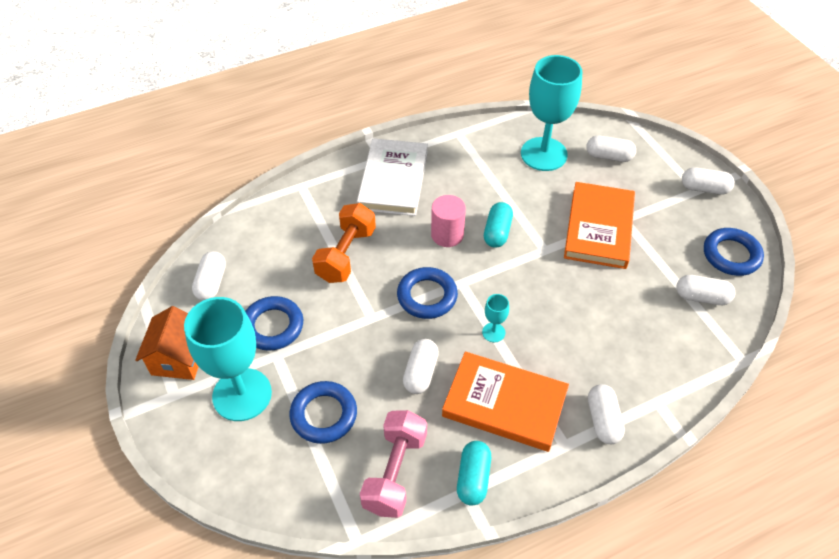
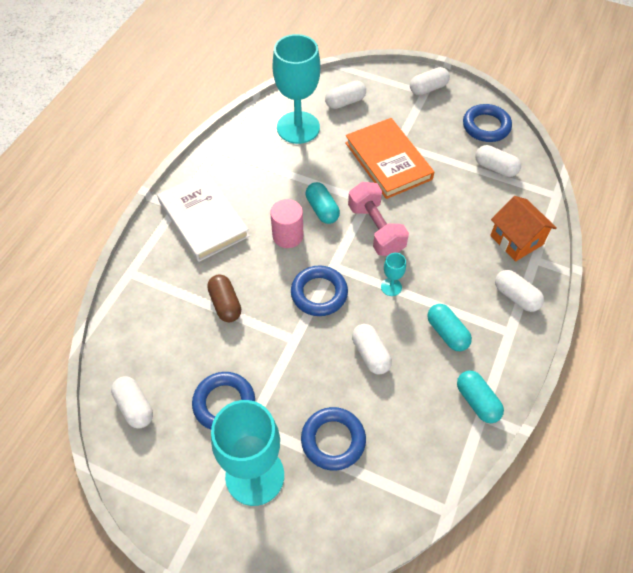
camera: 40 degrees left, 5 degrees up
(179, 358) = (171, 489): orange house -> orange house (516, 240)
(346, 254) = (225, 304): orange dumbbell -> brown capsule
(395, 472) = (423, 440): pink dumbbell -> pink dumbbell (376, 229)
(504, 404) = (447, 333): orange book -> turquoise capsule
(702, 297) = (495, 168): white capsule -> white capsule turned 60 degrees clockwise

